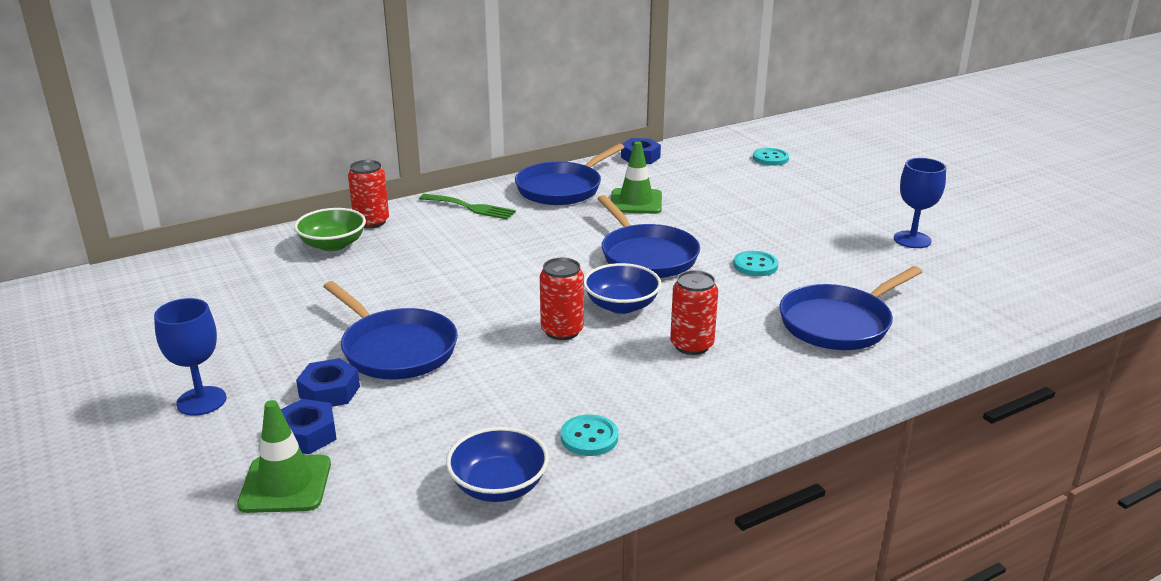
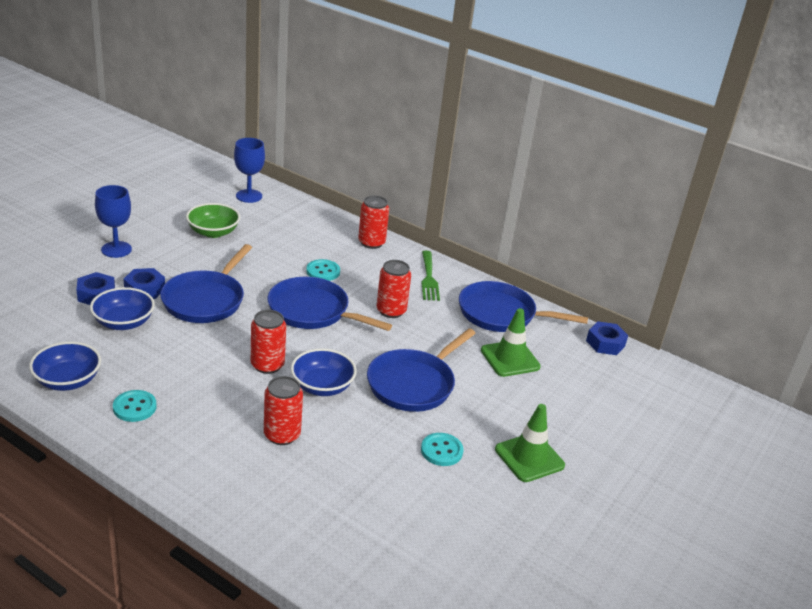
camera: 60 degrees right, 5 degrees up
(285, 484) = (46, 302): green traffic cone -> green traffic cone (529, 457)
(333, 245) = (327, 237): green bowl -> green bowl (213, 232)
(396, 420) = (123, 322): none -> blue bowl
(513, 240) = (391, 311): none -> red can
(770, 158) = (687, 427): turquoise button -> turquoise button (323, 271)
(839, 323) = (368, 519): blue pan -> blue pan (313, 311)
(912, 240) = (580, 558): blue goblet -> blue goblet (249, 196)

